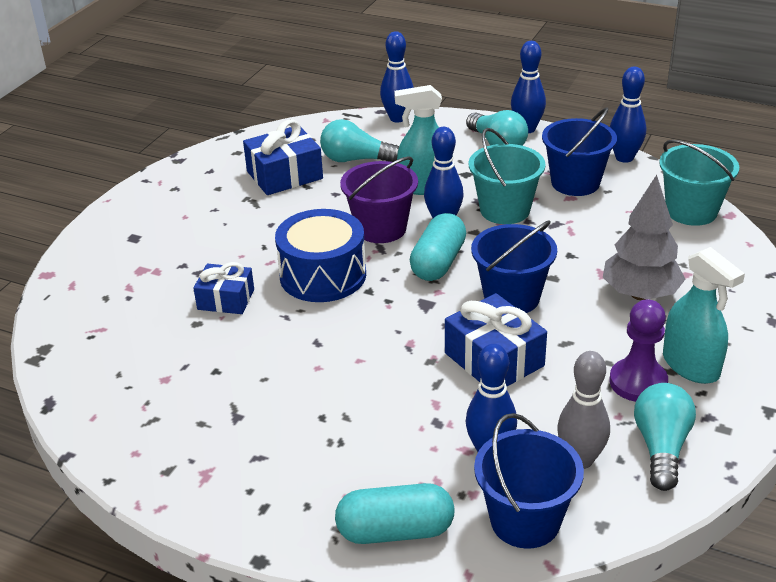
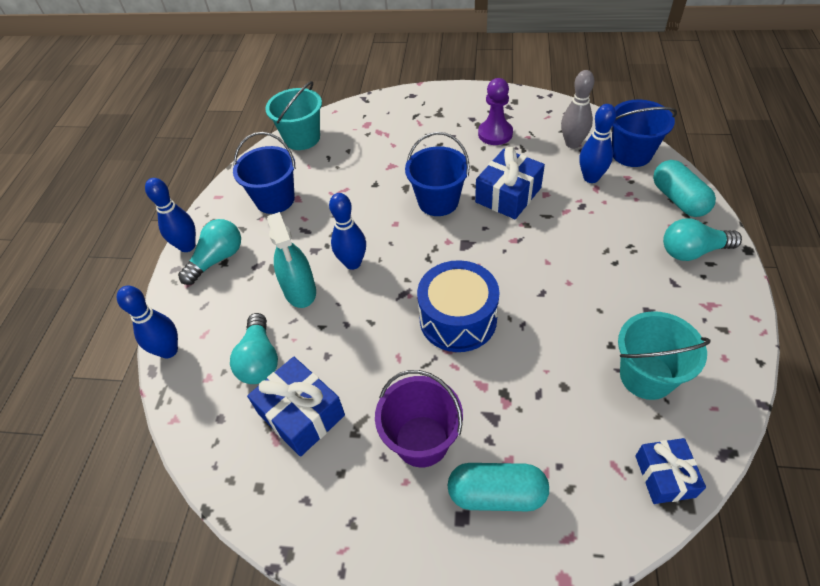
camera: 105 degrees left, 15 degrees up
(226, 299) = (522, 377): blue gift -> blue gift (665, 476)
(381, 228) = (376, 301): purple bucket -> purple bucket (422, 441)
(438, 262) = (411, 251): turquoise capsule -> turquoise capsule (497, 494)
(505, 210) = (325, 230): turquoise bucket -> turquoise bucket (646, 376)
(624, 158) = (232, 180): blue bowling pin -> none
(640, 294) = (408, 146): grey tree -> none
(661, 447) = (543, 118): turquoise light bulb -> turquoise light bulb (692, 251)
(691, 366) = (469, 117): turquoise spray bottle -> none

